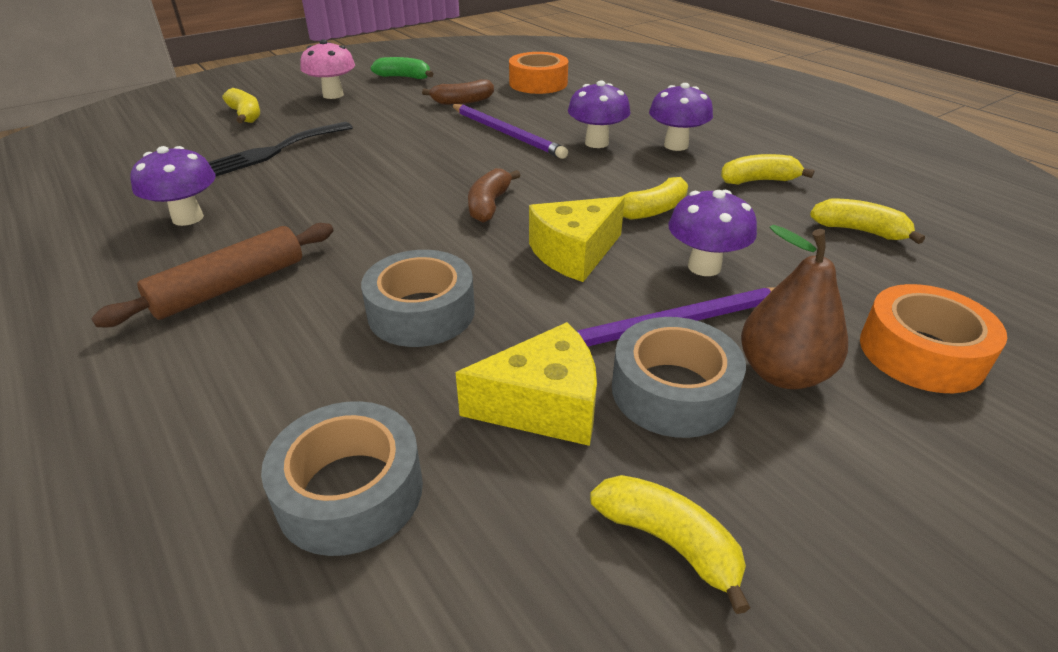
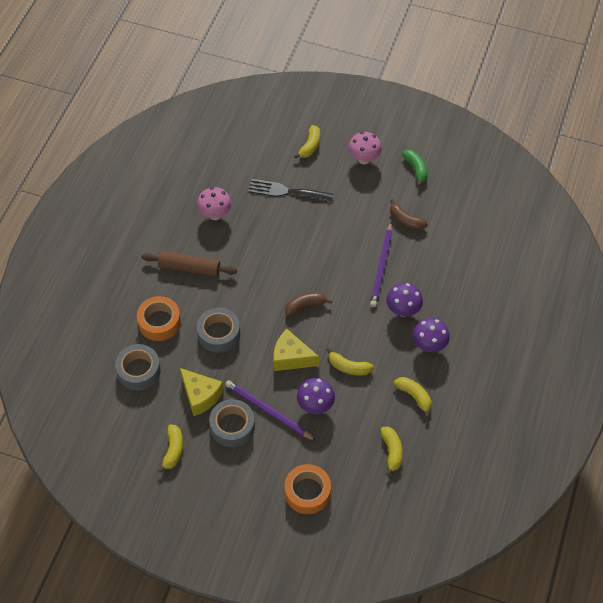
camera: 55 degrees right, 20 degrees up
(188, 218) = (215, 214): purple mushroom -> pink mushroom
(538, 83) = (464, 237): orange tape -> orange tape (159, 322)
(782, 373) = (264, 454): brown pear -> none

